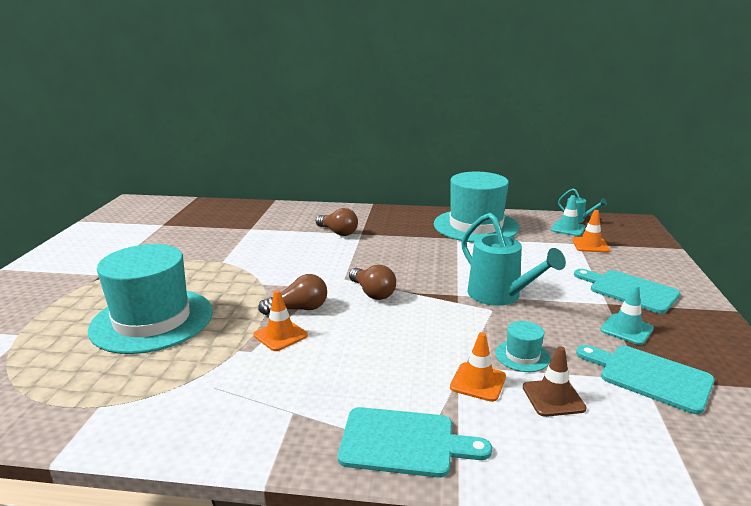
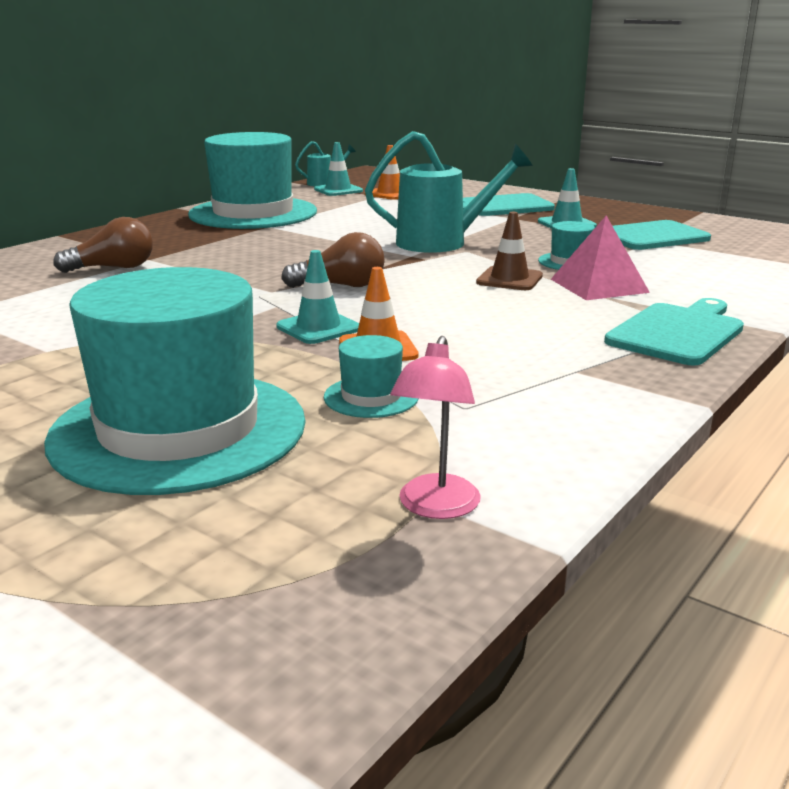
camera: 60 degrees left, 0 degrees up
(92, 411) = (435, 507): none -> pink lamp
(212, 354) = (371, 397): none -> turquoise hat
(298, 309) = (318, 328): brown light bulb -> turquoise traffic cone
(478, 382) = (599, 285): orange traffic cone -> pink pyramid
(553, 398) = (651, 269): brown traffic cone -> brown traffic cone (509, 279)

